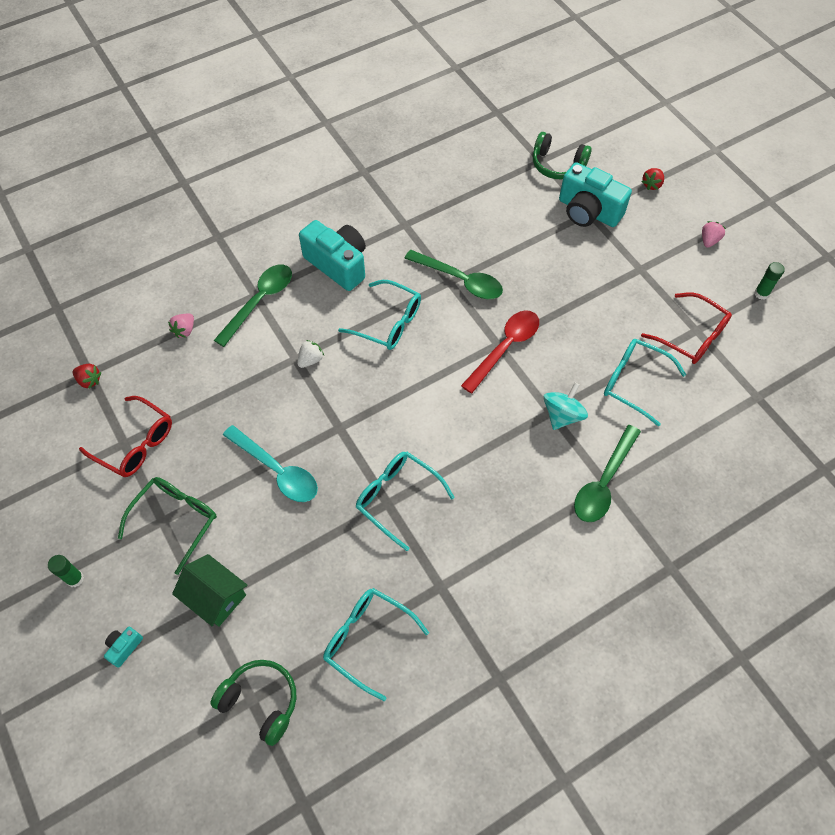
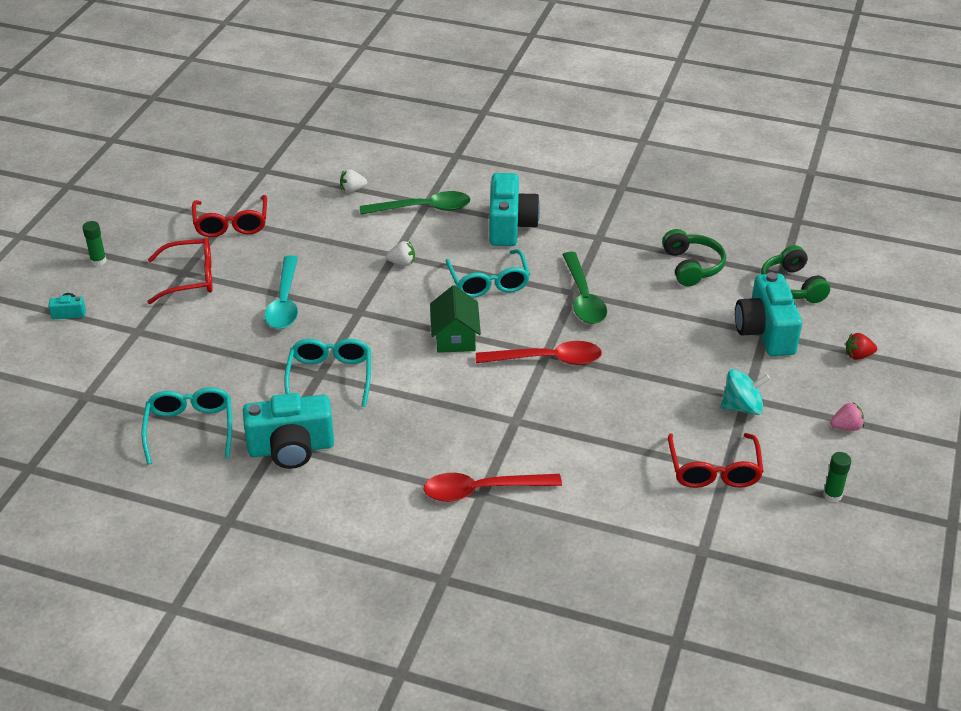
camera: 50 degrees right, 20 degrees down
(89, 380) = (258, 174): red strawberry -> none
(176, 520) = (190, 278): green glasses -> red glasses
(185, 330) = (352, 190): pink strawberry -> white strawberry
(215, 596) = (149, 332): green house -> green house (455, 337)
(260, 702) = (88, 401): green headphones -> green headphones (692, 266)
(455, 579) = (291, 448): none -> turquoise camera
(562, 415) = (521, 429): turquoise spinning top -> turquoise spinning top (742, 407)
(603, 482) = (481, 490): green spoon -> red spoon
(634, 382) = (611, 457): turquoise glasses -> none

